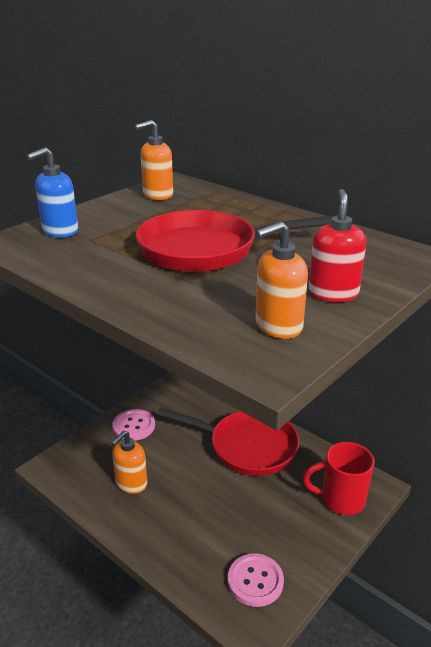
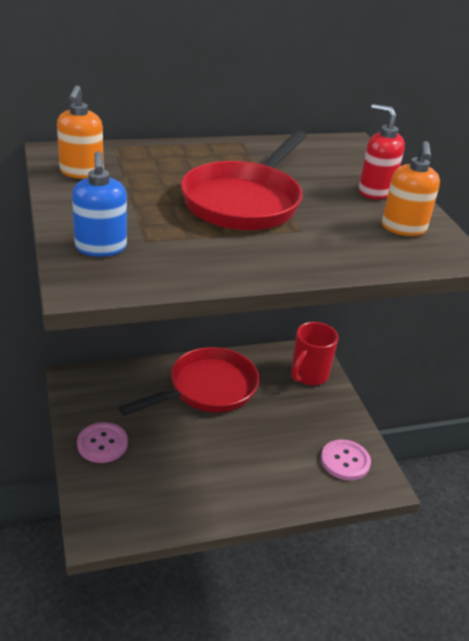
camera: 60 degrees left, 5 degrees up
(131, 483) = (179, 482): orange soap dispenser -> none

